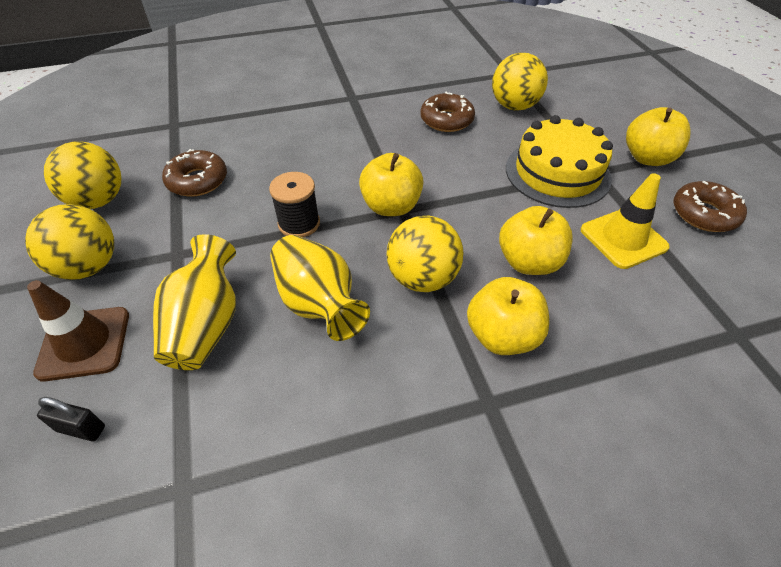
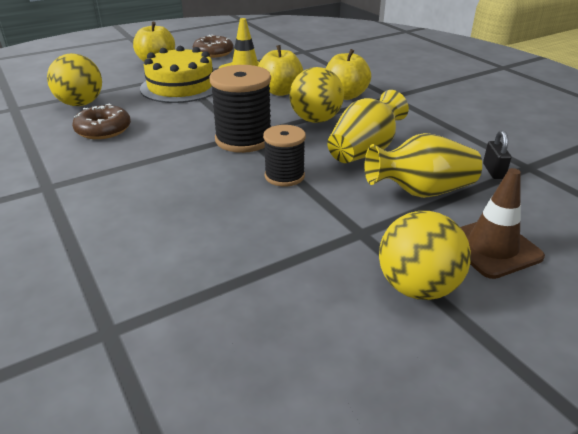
camera: 105 degrees left, 15 degrees down
(81, 428) = (546, 217): black padlock -> black padlock (493, 171)
(98, 201) = (314, 334): yellow ball -> none
(197, 181) = (242, 257): brown donut -> none
(391, 206) = (243, 139): yellow apple -> black spool

